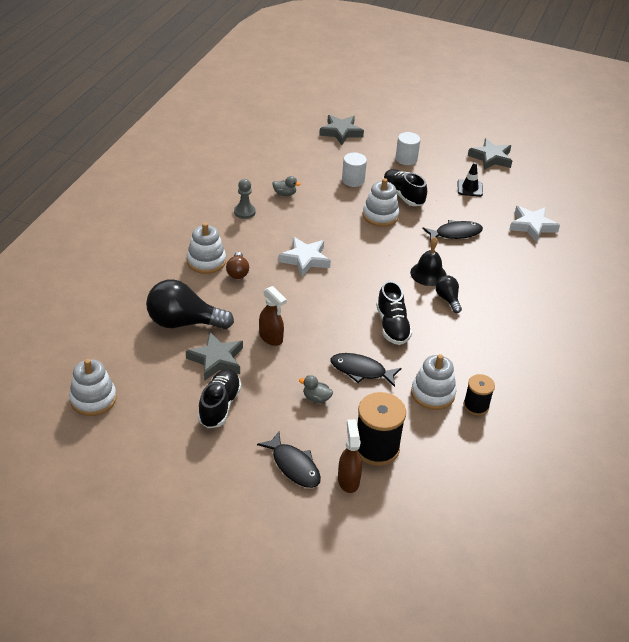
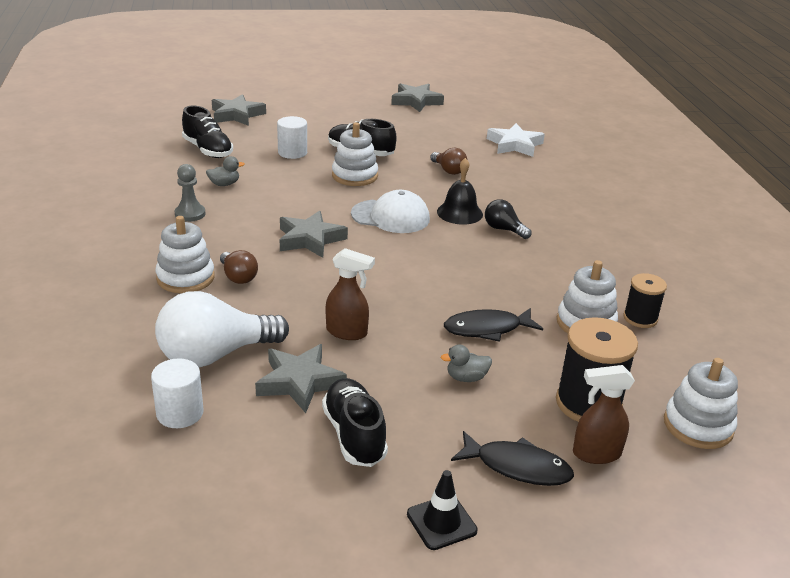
camera: 30 degrees left, 10 degrees down
(93, 399) = (160, 502): white stacking toy -> white stacking toy (698, 426)
(184, 322) = (215, 355): black light bulb -> white light bulb
(305, 259) = (310, 239): white star -> grey star
(348, 480) = (596, 454): brown spray bottle -> brown spray bottle turned 60 degrees counterclockwise
(375, 260) = (390, 216): none -> white cap
(392, 326) = (473, 272): black shoe -> black shoe (208, 150)
(406, 159) = (332, 121): white cylinder -> white cylinder (180, 413)
(455, 233) = (448, 170): black fish -> brown light bulb
(470, 188) = (422, 130): black traffic cone -> black traffic cone (441, 522)

